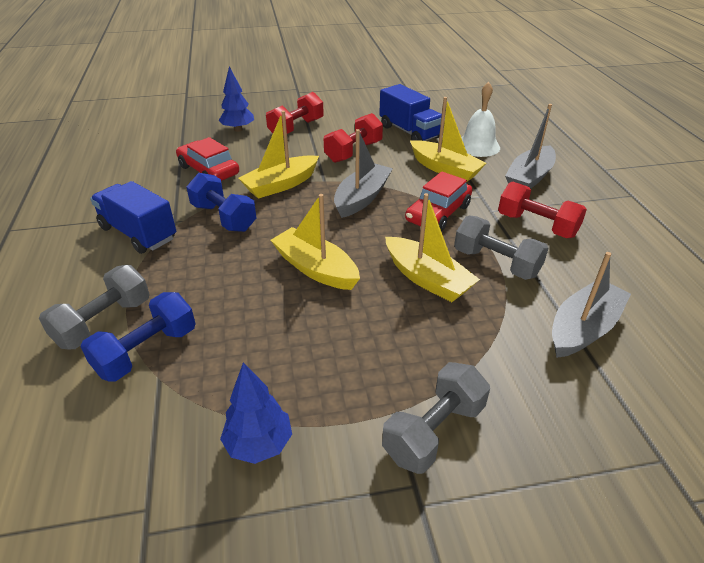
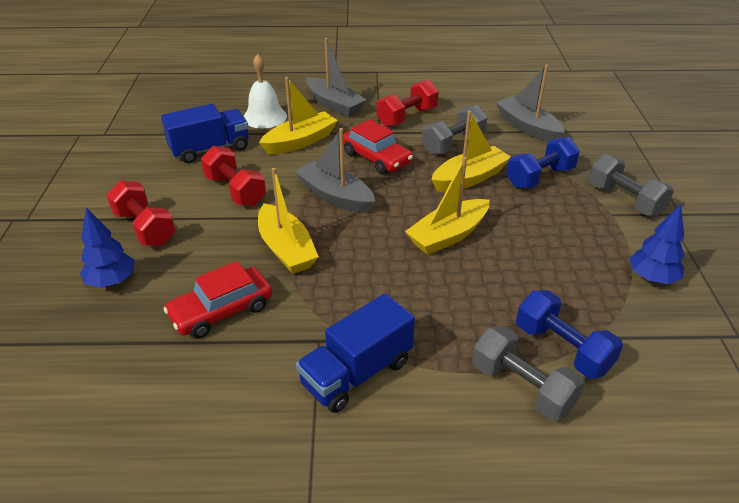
camera: 80 degrees left, 0 degrees up
(224, 217) = (342, 296): blue dumbbell -> blue dumbbell (539, 177)

